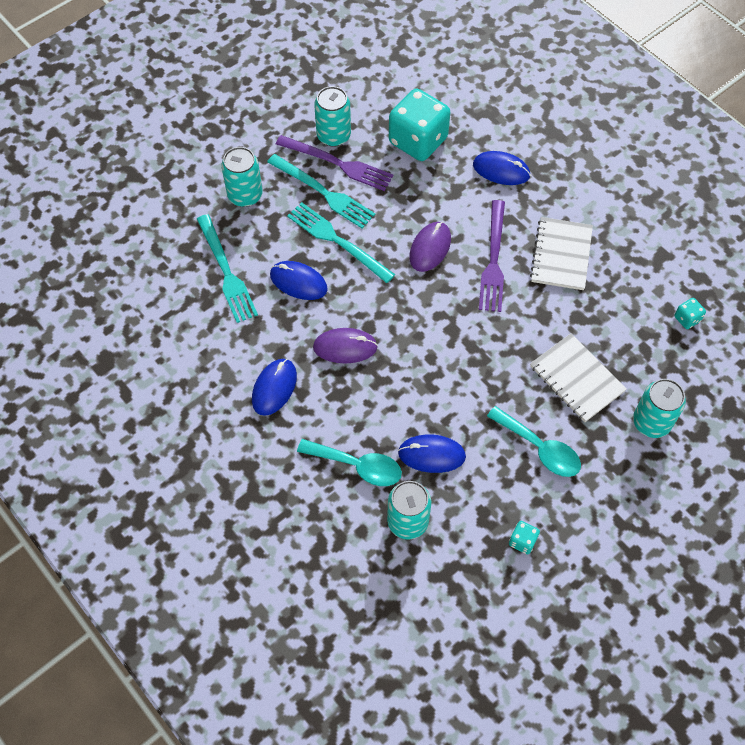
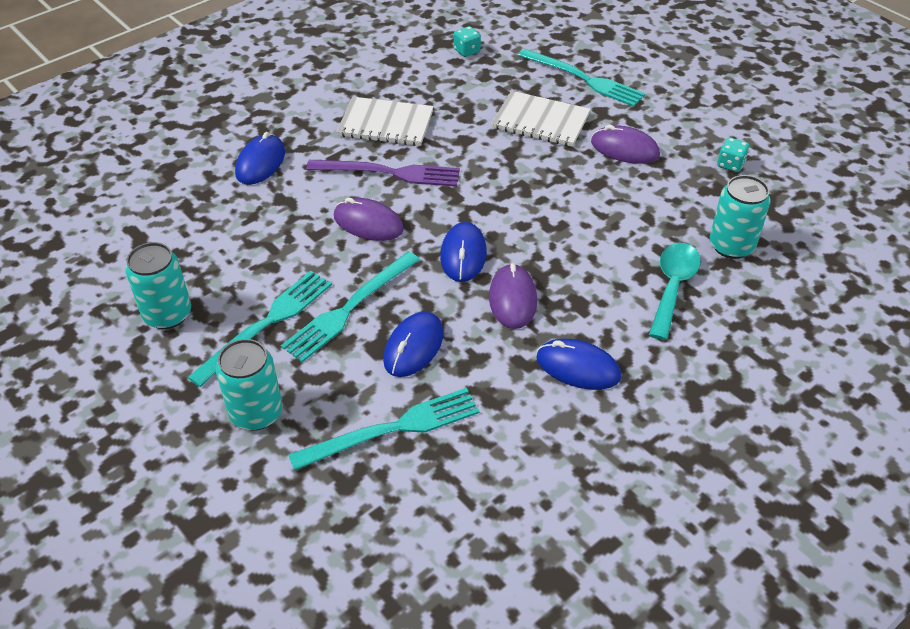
camera: 90 degrees left, 15 degrees down
(338, 164) = (219, 309): purple fork -> none
(418, 141) = (198, 231): turquoise dice -> none
(431, 455) = (647, 226): blue mouse -> blue mouse (463, 255)
(540, 448) = (624, 149): turquoise spoon -> purple mouse
(576, 379) = (540, 121): white notebook -> white notebook turned 60 degrees clockwise
(651, 422) = (584, 79): turquoise can -> turquoise fork

